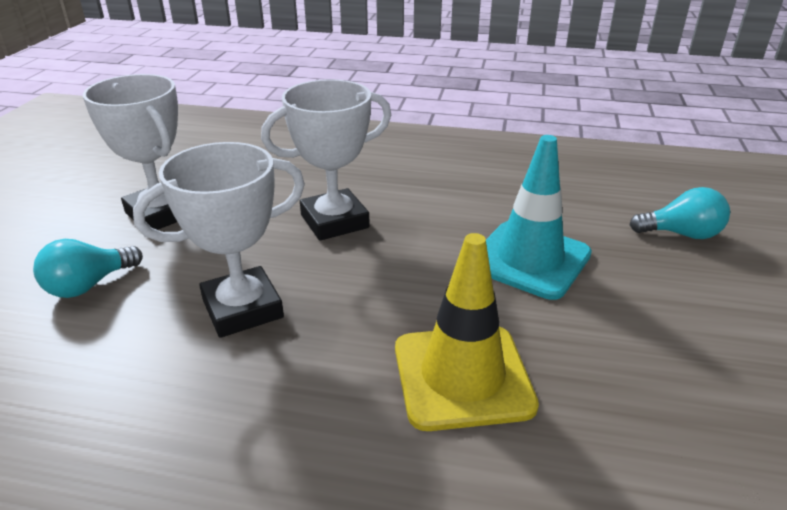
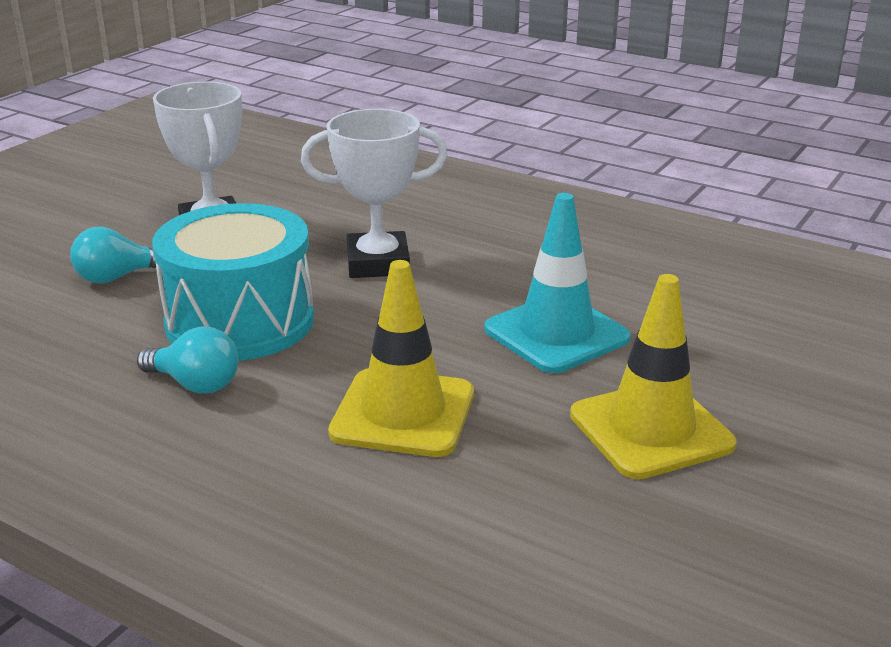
camera: 20 degrees right, 5 degrees down
(242, 309) = (240, 321): white trophy -> turquoise drum
(677, 338) = (651, 430): none -> yellow traffic cone
(681, 234) = (758, 342): turquoise light bulb -> turquoise light bulb (195, 384)

